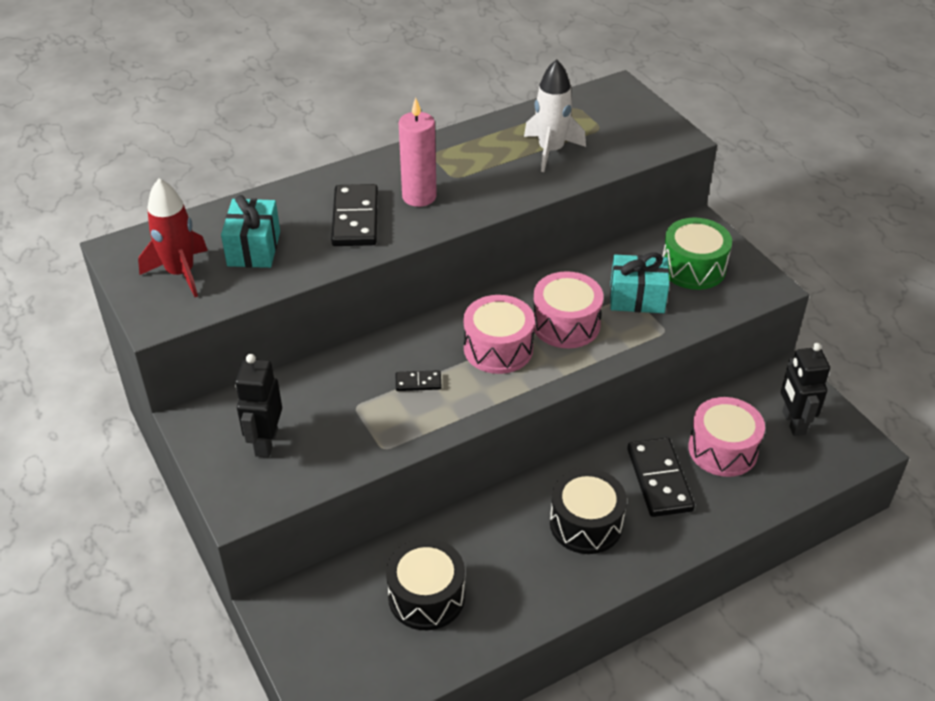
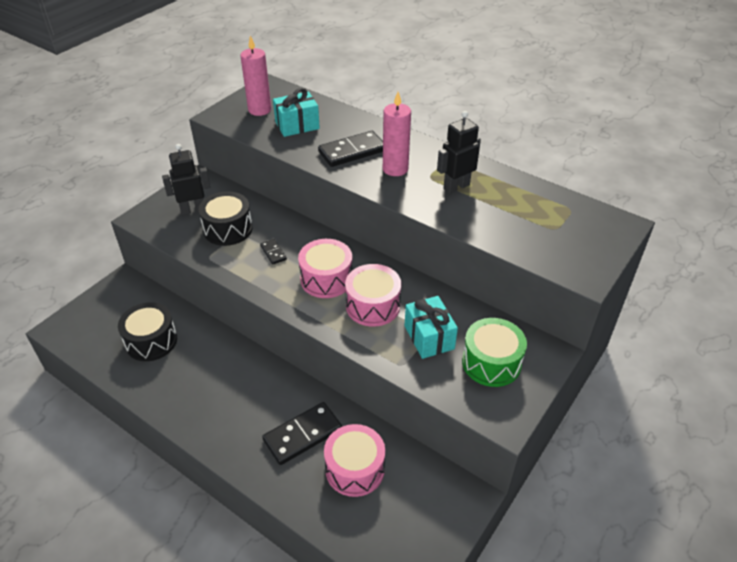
camera: 65 degrees right, 0 degrees up
(180, 273) = (259, 110): red rocket -> pink candle
(551, 151) = (500, 212): white rocket -> none
(586, 524) = (241, 403): black drum -> black drum (228, 229)
(793, 423) = (413, 514): black robot -> black robot (456, 187)

